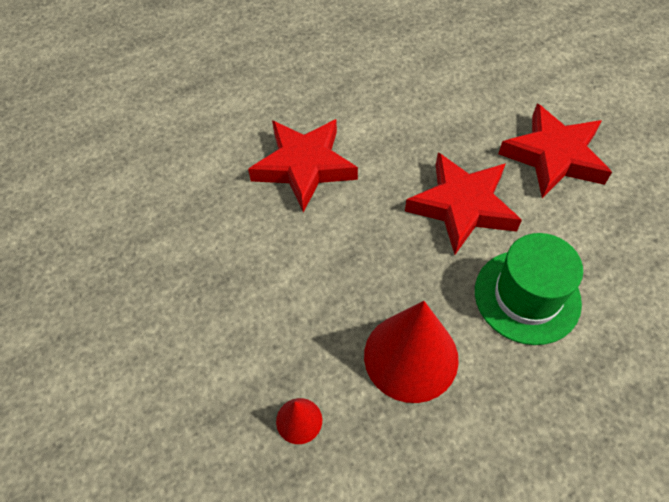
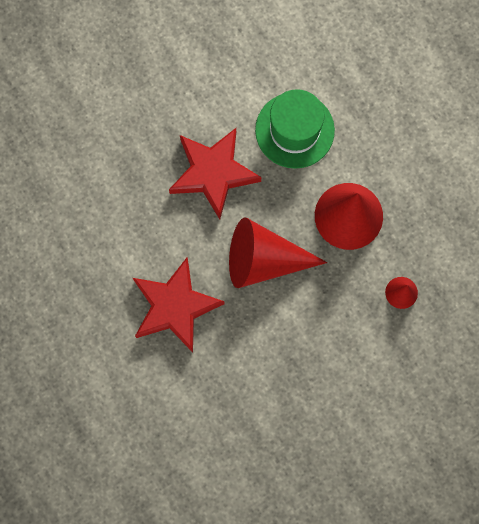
camera: 95 degrees left, 20 degrees up
(354, 254) = (263, 260): none -> red cone
(554, 156) = (157, 94): red star -> none

